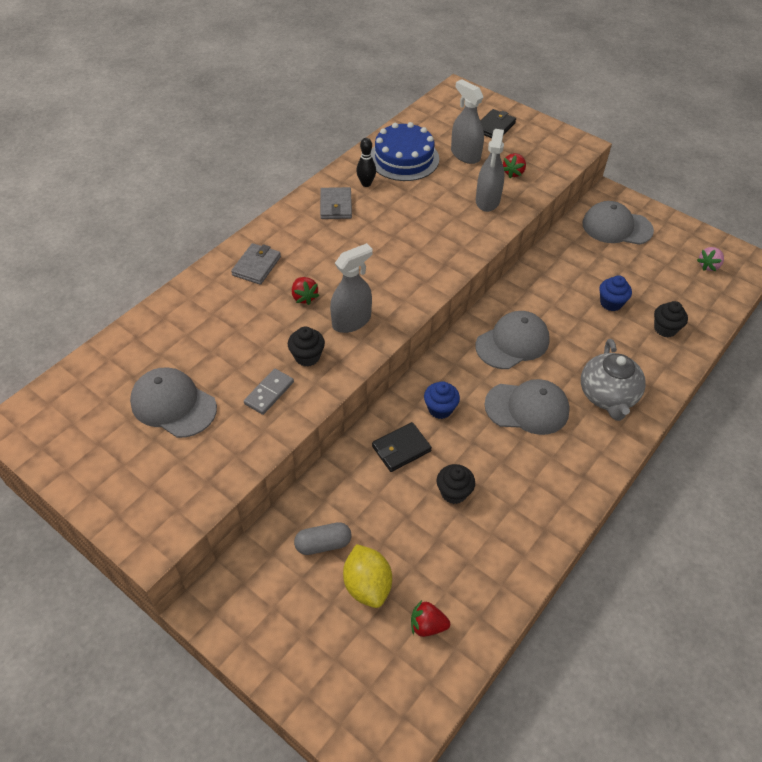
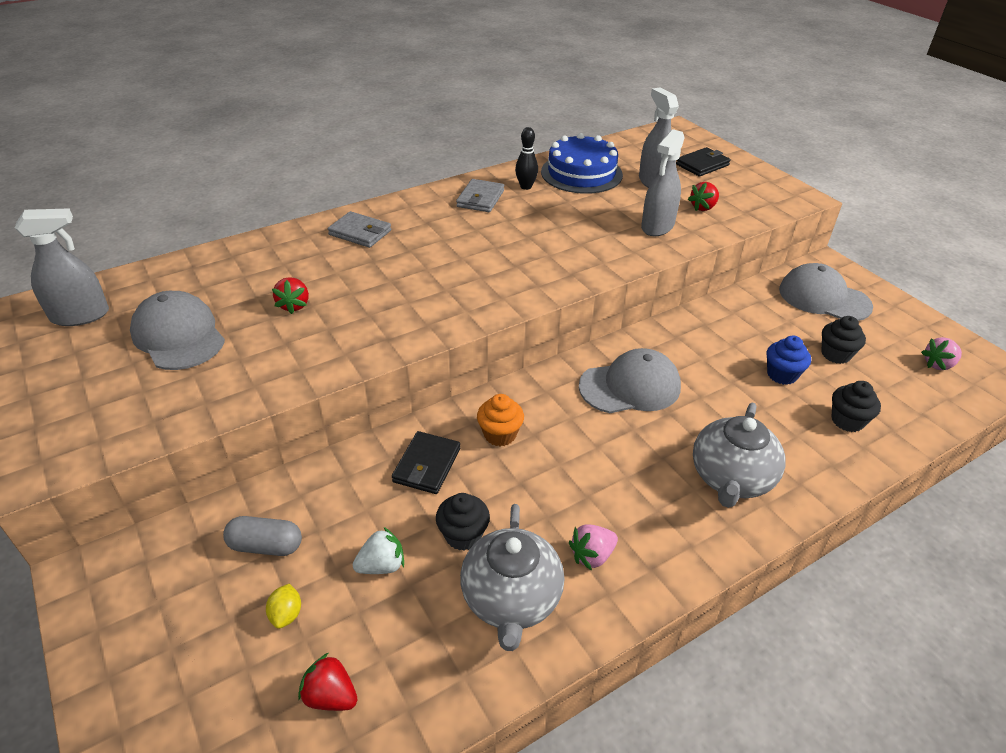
camera: 20 degrees right, 10 degrees down
(256, 266) = (360, 233): grey wallet -> grey wallet turned 75 degrees clockwise
(269, 393) = (287, 350): grey domino -> none
(304, 297) = (390, 270): red strawberry -> red strawberry (294, 305)
(307, 357) = (354, 326): black cupcake -> black cupcake (835, 354)
(351, 321) = (428, 304): grey spray bottle -> grey spray bottle (80, 315)
(367, 585) = (286, 614): yellow lemon -> yellow lemon, size x0.50
(401, 448) = (427, 465): black wallet -> black wallet turned 60 degrees counterclockwise
(411, 531) = (382, 565): none -> white strawberry
(440, 409) = (500, 434): blue cupcake -> orange cupcake
(507, 526) = (511, 599): none -> grey teapot
(527, 408) = (612, 463): grey cap -> none
(543, 479) = (592, 555): none -> pink strawberry

